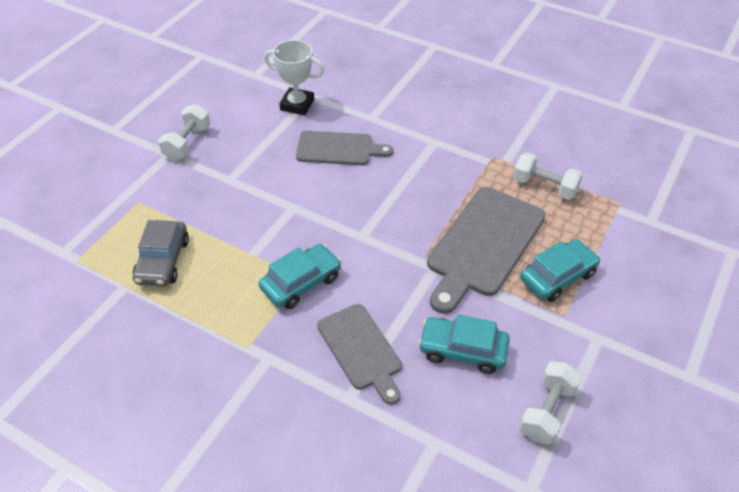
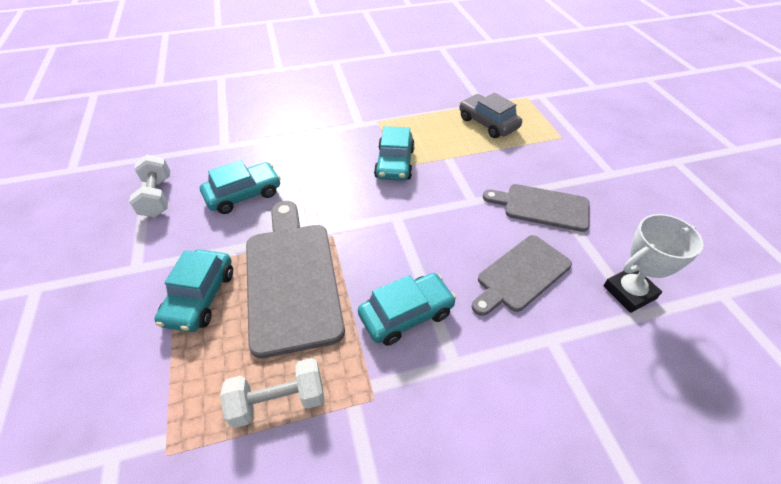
camera: 135 degrees right, 0 degrees up
(187, 143) = (620, 189): white dumbbell -> none
(361, 350) = (312, 156): grey cutting board -> grey cutting board (542, 207)
(432, 176) = (406, 314): none -> turquoise car

